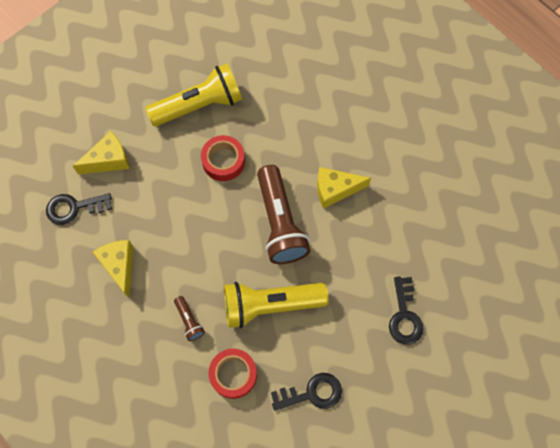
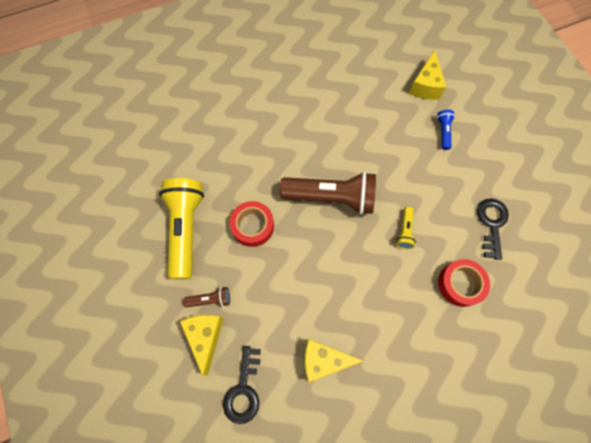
camera: 70 degrees left, 0 degrees up
(189, 321) = (399, 308): brown flashlight -> brown flashlight (210, 299)
(270, 305) = (404, 231): yellow flashlight -> yellow flashlight, size x0.44
(335, 190) = (317, 144): yellow cheese -> yellow cheese (425, 85)
(404, 316) = (443, 132): black key -> blue flashlight

